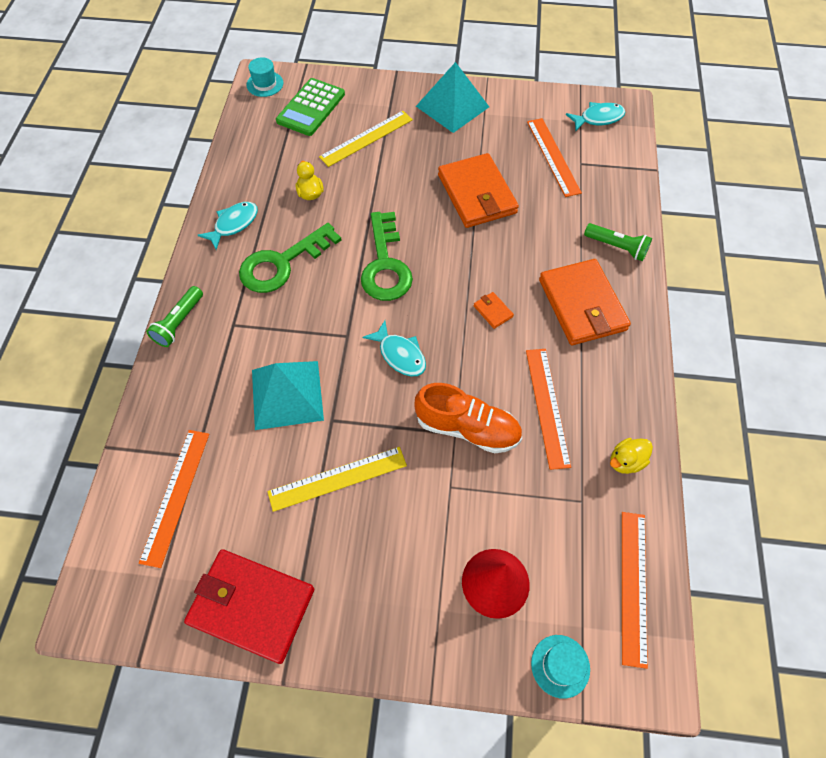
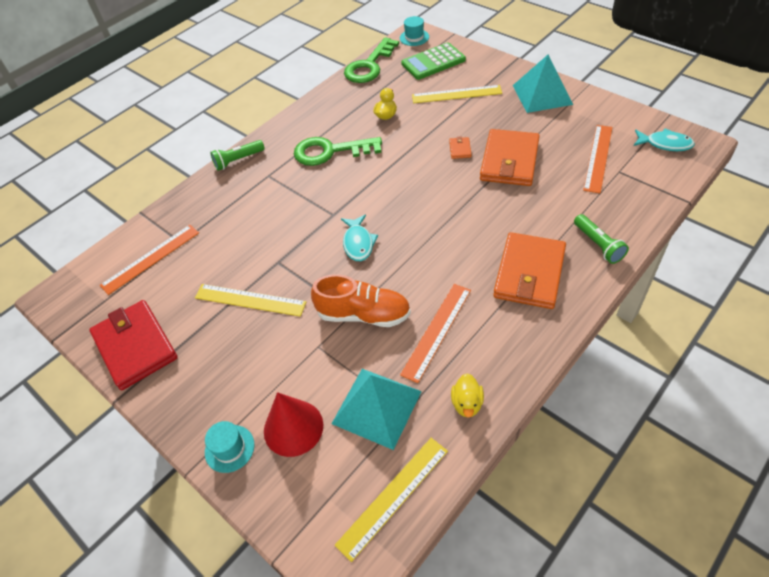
camera: 40 degrees right, 10 degrees down
(233, 224) = (320, 116): turquoise fish -> none
(287, 394) = (264, 232): turquoise pyramid -> turquoise pyramid (377, 407)
(385, 265) = (398, 181): green key -> green key (369, 66)
(467, 428) = (364, 314): orange shoe -> orange shoe turned 45 degrees counterclockwise
(493, 311) = (452, 245): orange wallet -> orange wallet (460, 149)
(560, 666) = (289, 514): turquoise hat -> turquoise hat (229, 448)
(625, 461) = (467, 403): yellow duck -> yellow duck turned 90 degrees counterclockwise
(633, 586) = (393, 496): orange ruler -> yellow ruler

